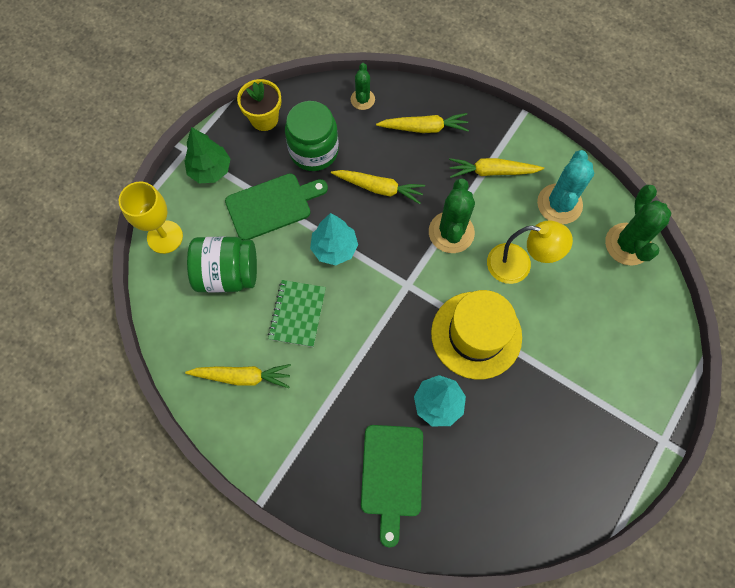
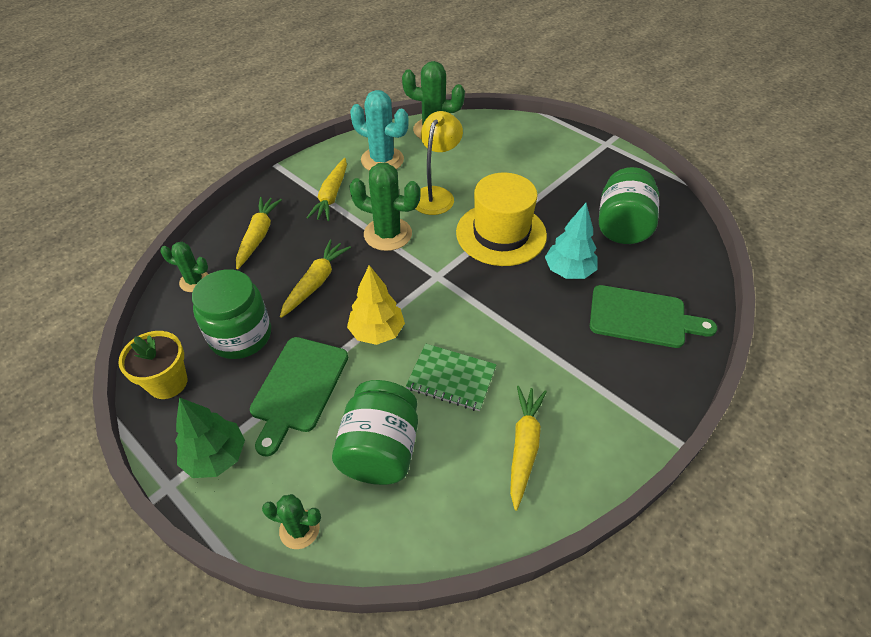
camera: 80 degrees left, 20 degrees down
(165, 237) = (299, 529): yellow goblet -> green cactus
(272, 205) = (298, 388): green cutting board -> green cutting board turned 150 degrees counterclockwise
(334, 248) = (377, 332): turquoise tree -> yellow tree
(517, 458) = (622, 226): none -> green jar

